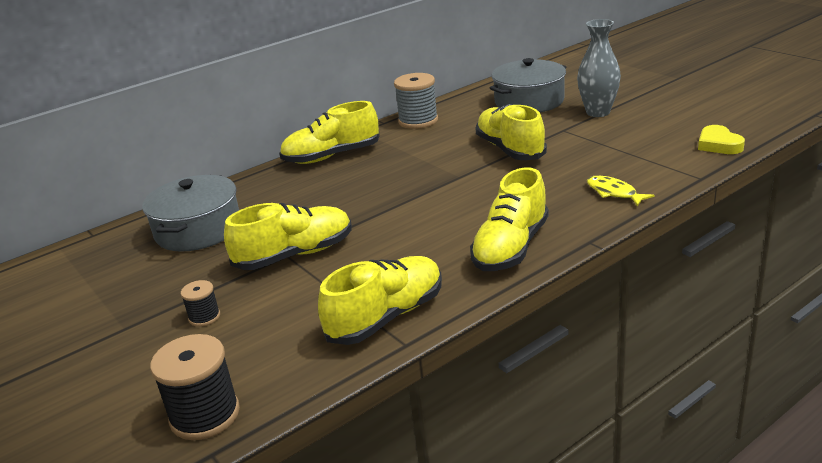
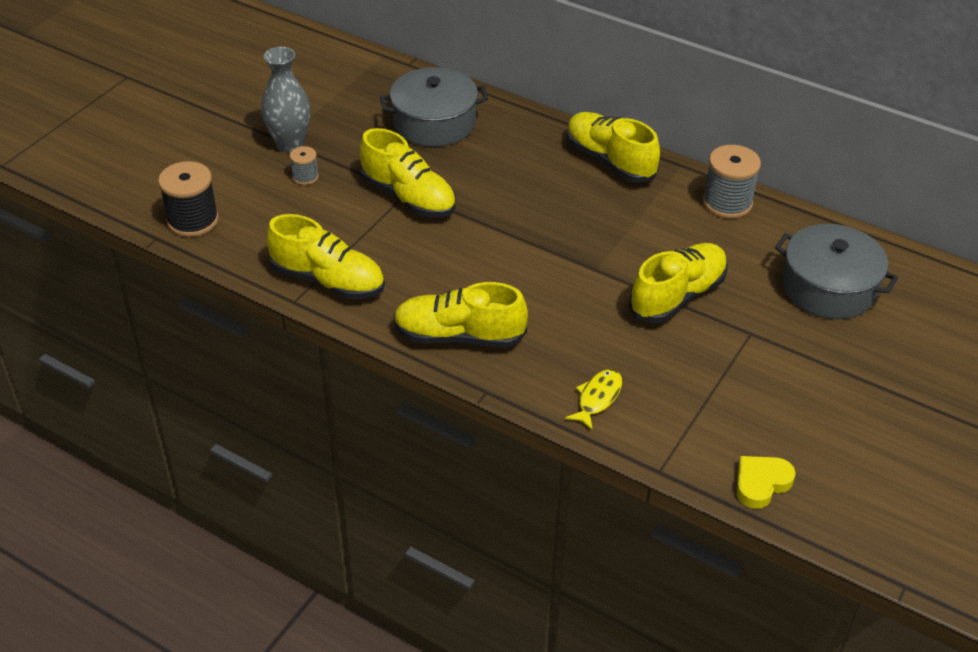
camera: 65 degrees right, 15 degrees up
(204, 317) = (305, 177): black spool -> grey spool
(598, 112) = (819, 358): grey vase -> grey vase (290, 144)

